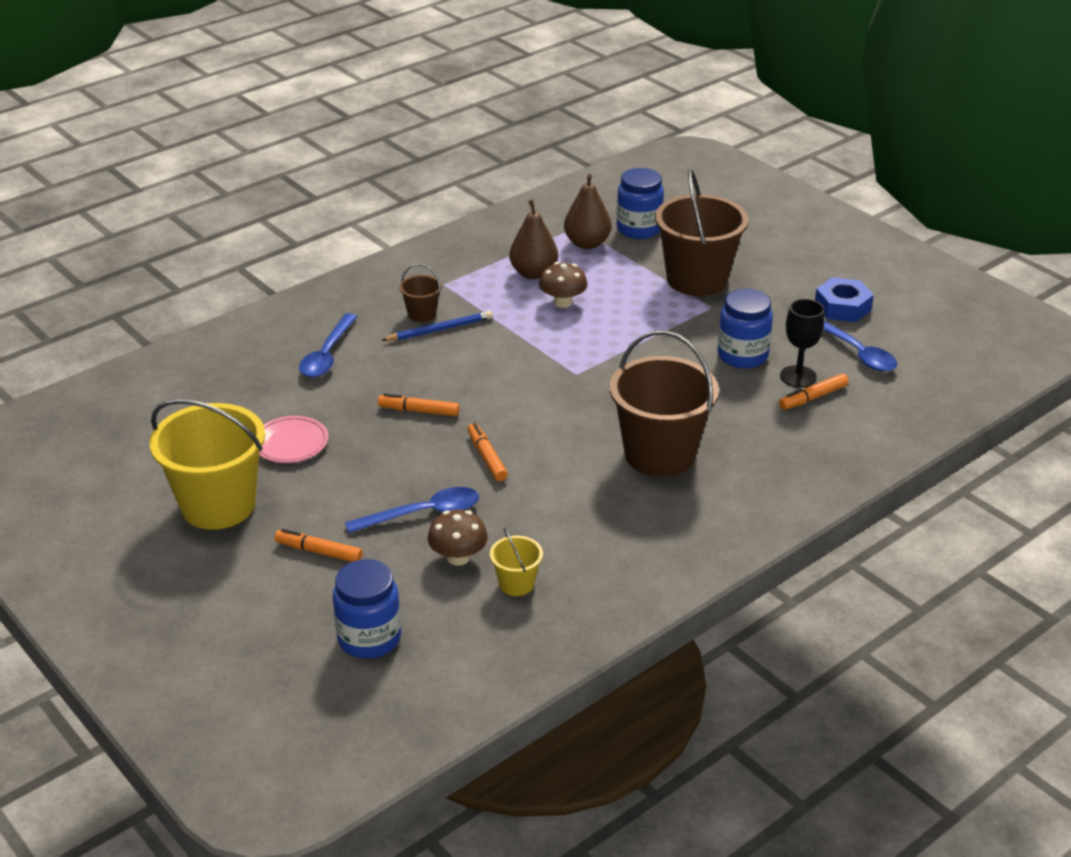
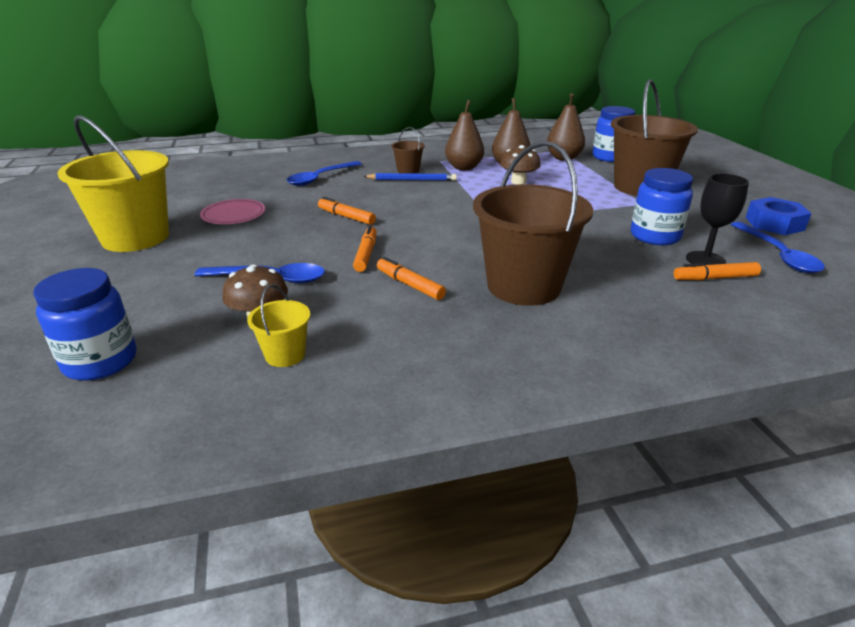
camera: 25 degrees right, 5 degrees down
(319, 552) = (158, 283): orange marker -> orange marker (410, 285)
(483, 291) = (464, 167): none -> brown pear

